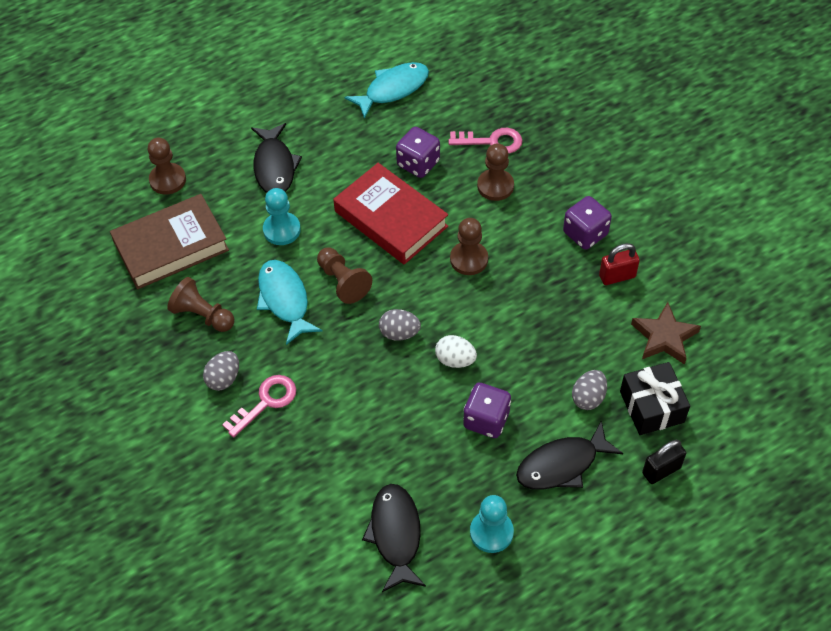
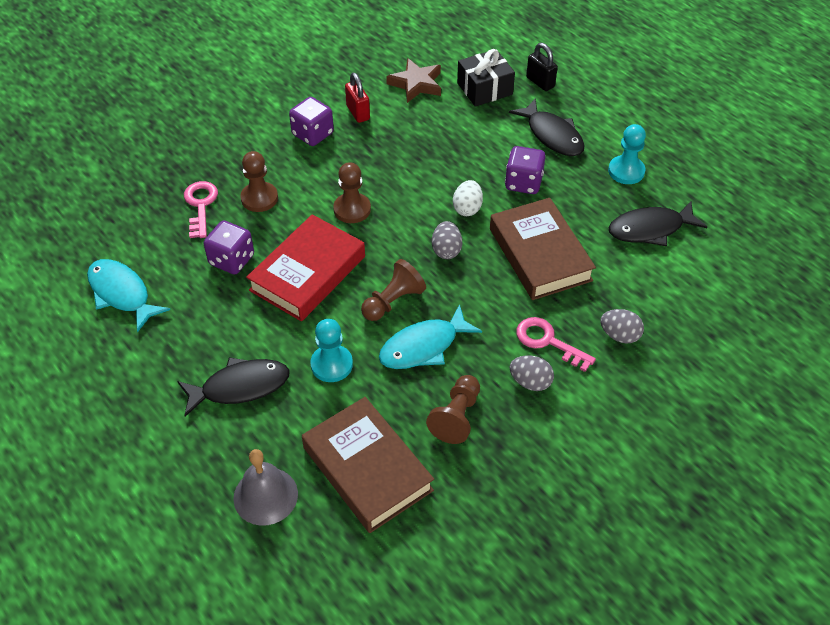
camera: 100 degrees left, 5 degrees down
(167, 180) = (265, 496): brown pawn -> grey bell
(378, 416) = (540, 254): none -> brown book
(588, 398) = (485, 124): grey egg -> grey egg (619, 335)

